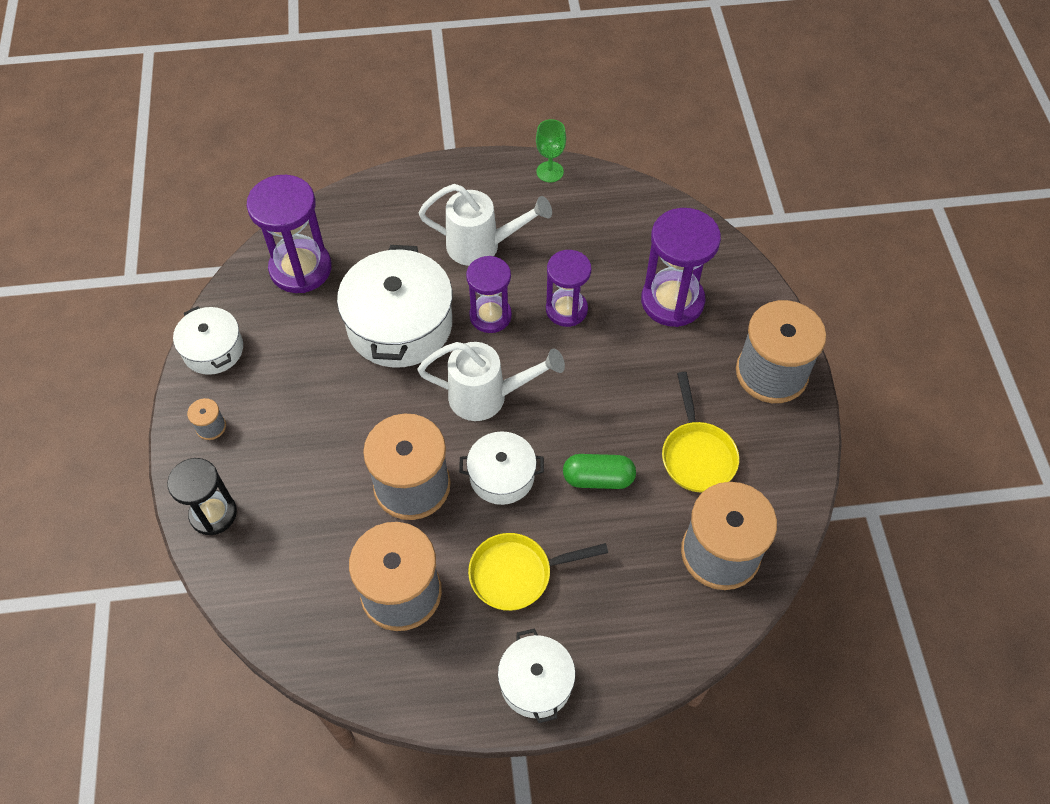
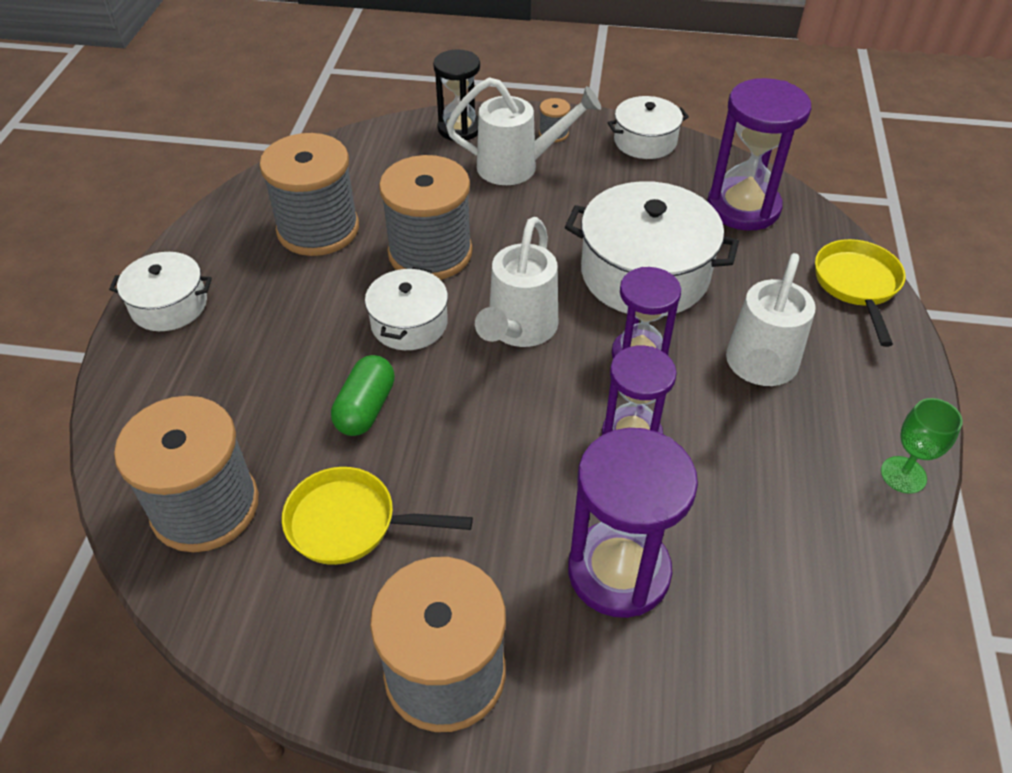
camera: 105 degrees right, 10 degrees down
(271, 445) = (518, 166): none -> white watering can
(517, 574) = (288, 313): yellow pan -> yellow pan (857, 285)

